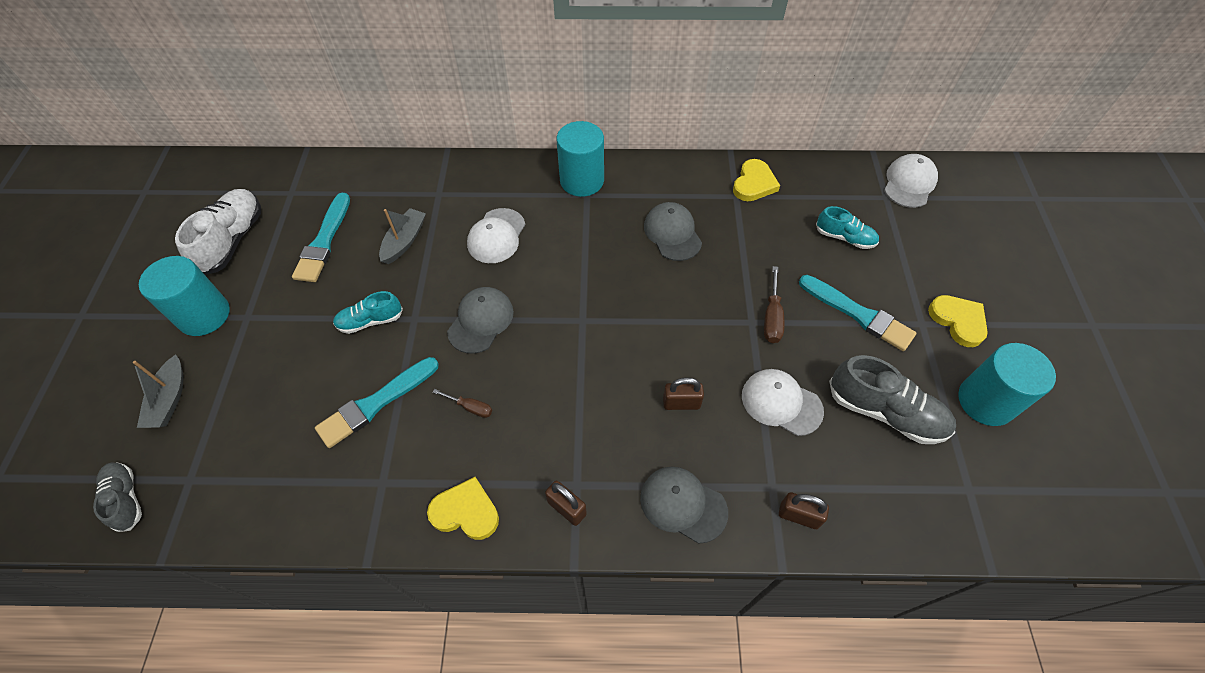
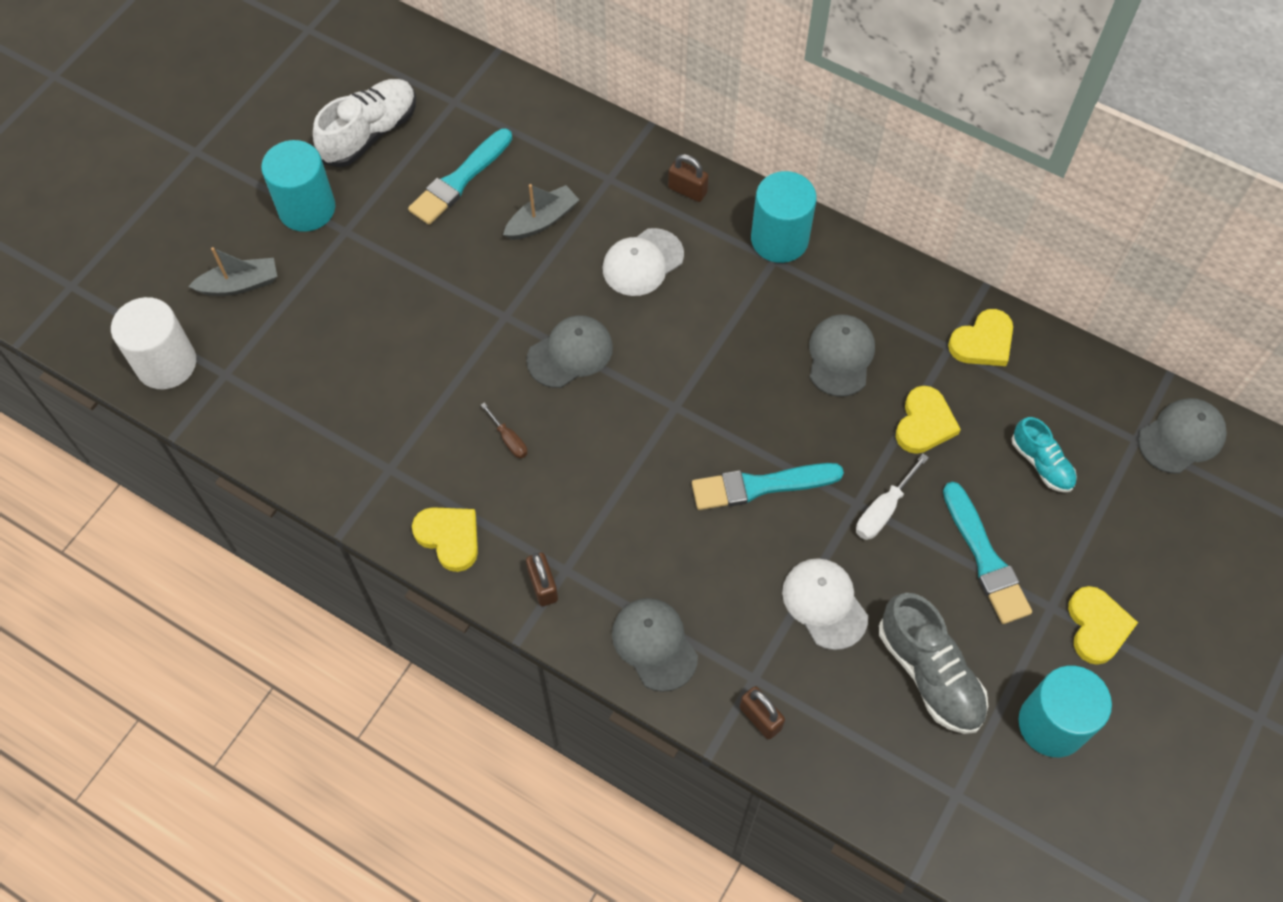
camera: 30 degrees right, 5 degrees up
(126, 499) = (166, 364): grey shoe -> white cylinder
(169, 399) = (240, 284): grey boat -> grey boat turned 135 degrees counterclockwise
(370, 321) = (461, 296): turquoise shoe -> none
(375, 403) = (422, 388): turquoise brush -> turquoise brush (760, 486)
(681, 403) = (720, 548): brown padlock -> brown padlock (687, 190)
(756, 249) = (924, 423): none -> yellow heart
(772, 317) = (883, 510): brown screwdriver -> white screwdriver
(909, 183) = (1181, 437): white cap -> grey cap

